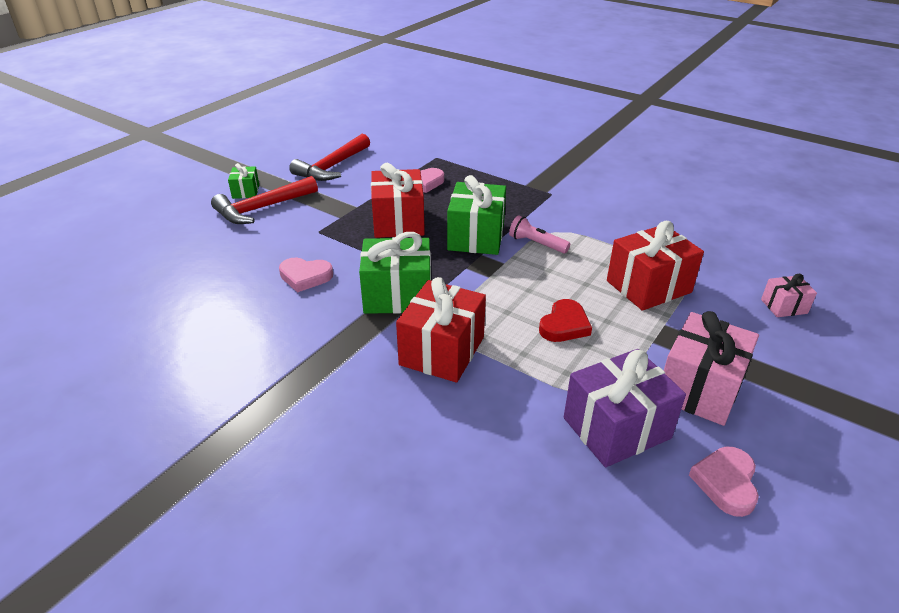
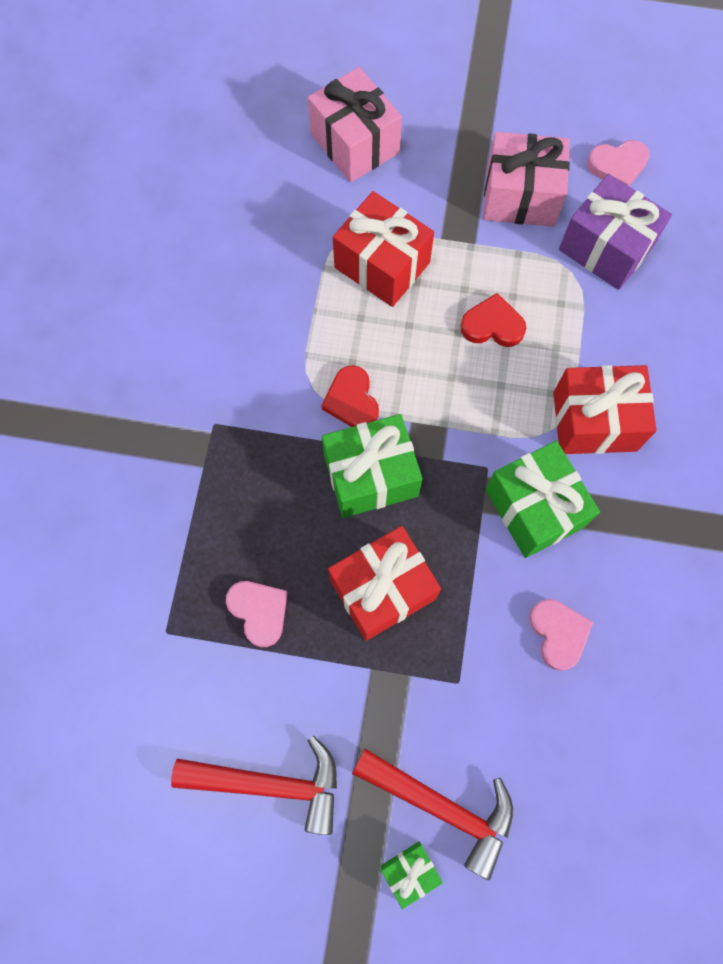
camera: 115 degrees left, 35 degrees up
(536, 244) = (352, 401): pink flashlight -> red heart
(784, 306) = (354, 144): pink gift -> pink gift, size x1.95

